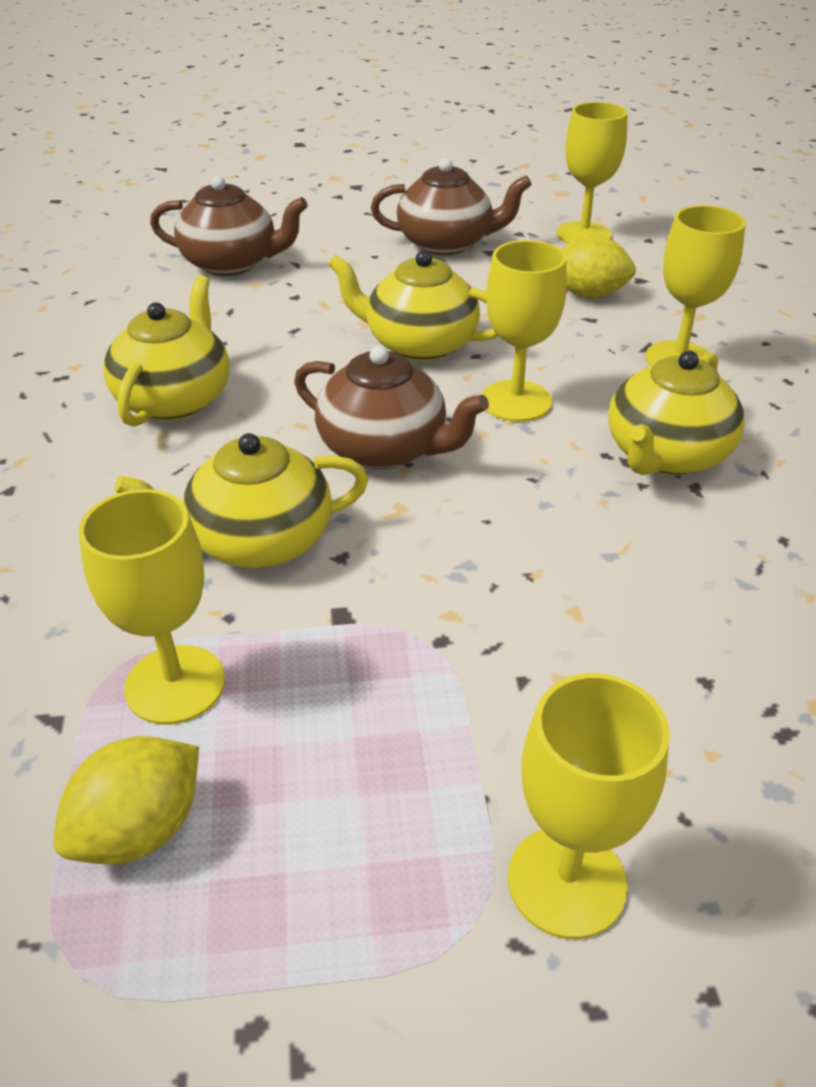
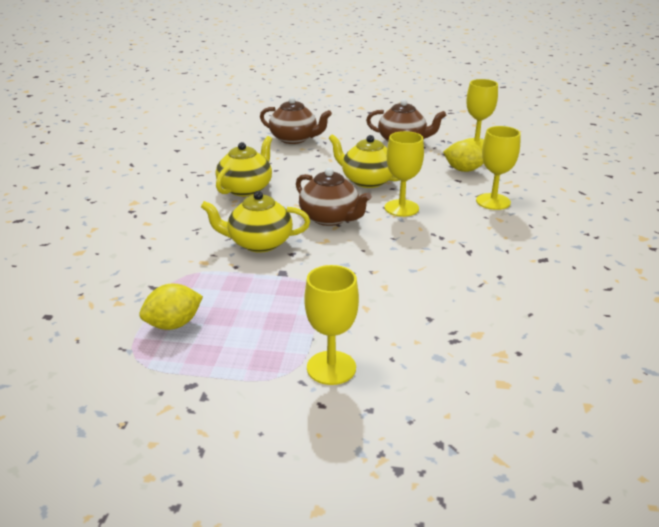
camera: 15 degrees right, 10 degrees down
(175, 684) = (205, 284): yellow goblet -> none
(665, 455) = (462, 237): yellow teapot -> none

